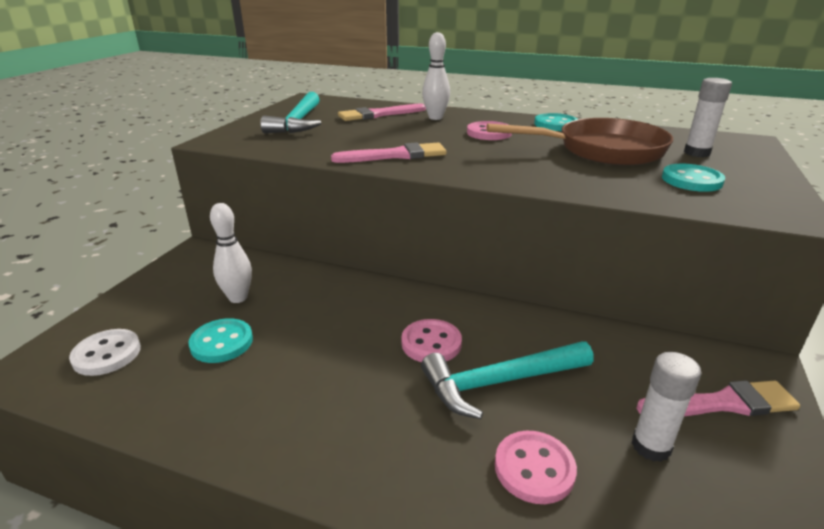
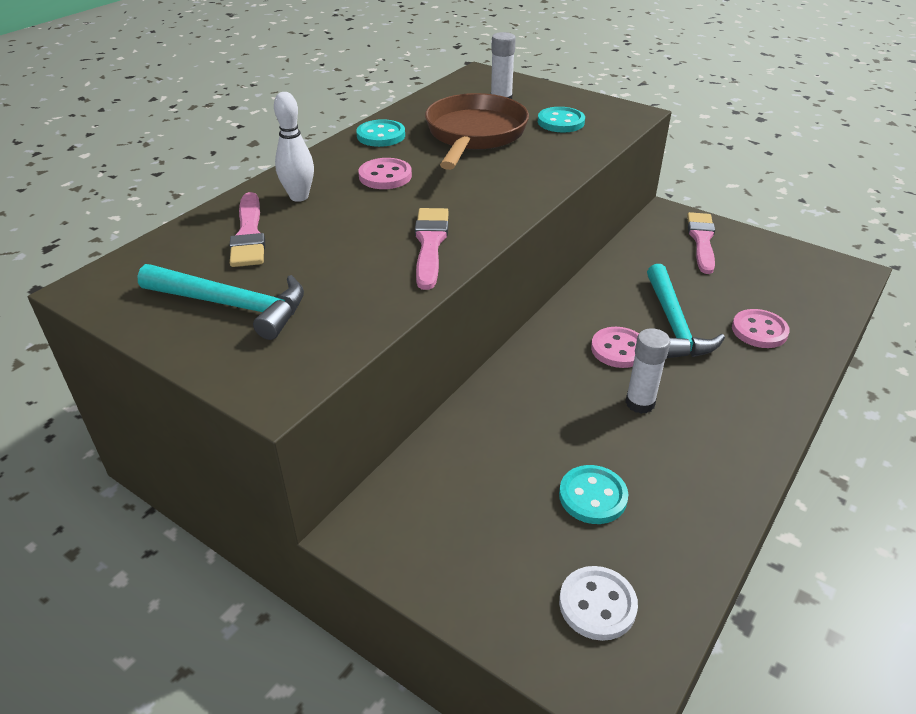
camera: 75 degrees left, 10 degrees up
(238, 298) = (504, 483): white bowling pin -> none
(651, 446) = (739, 280): white glue stick -> white glue stick (640, 403)

